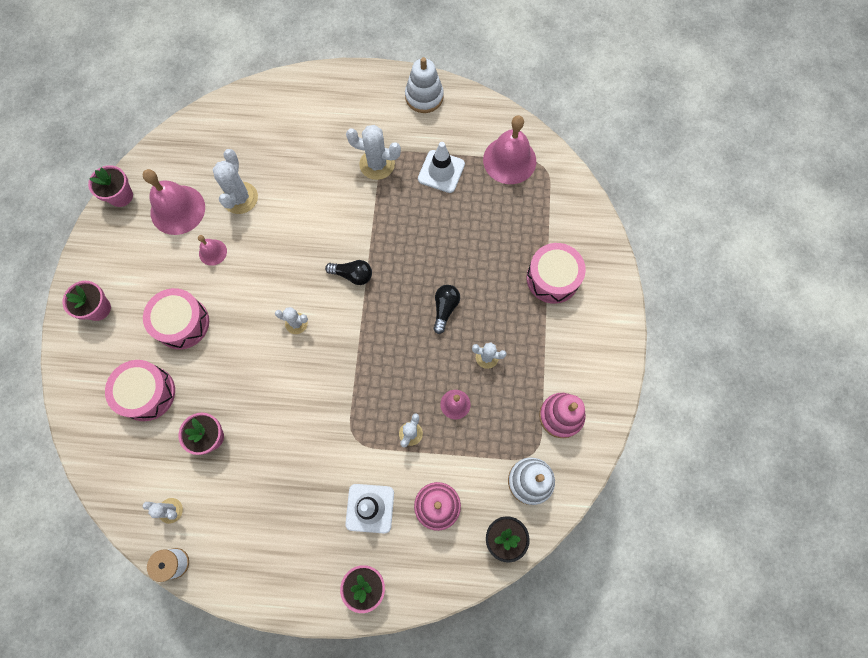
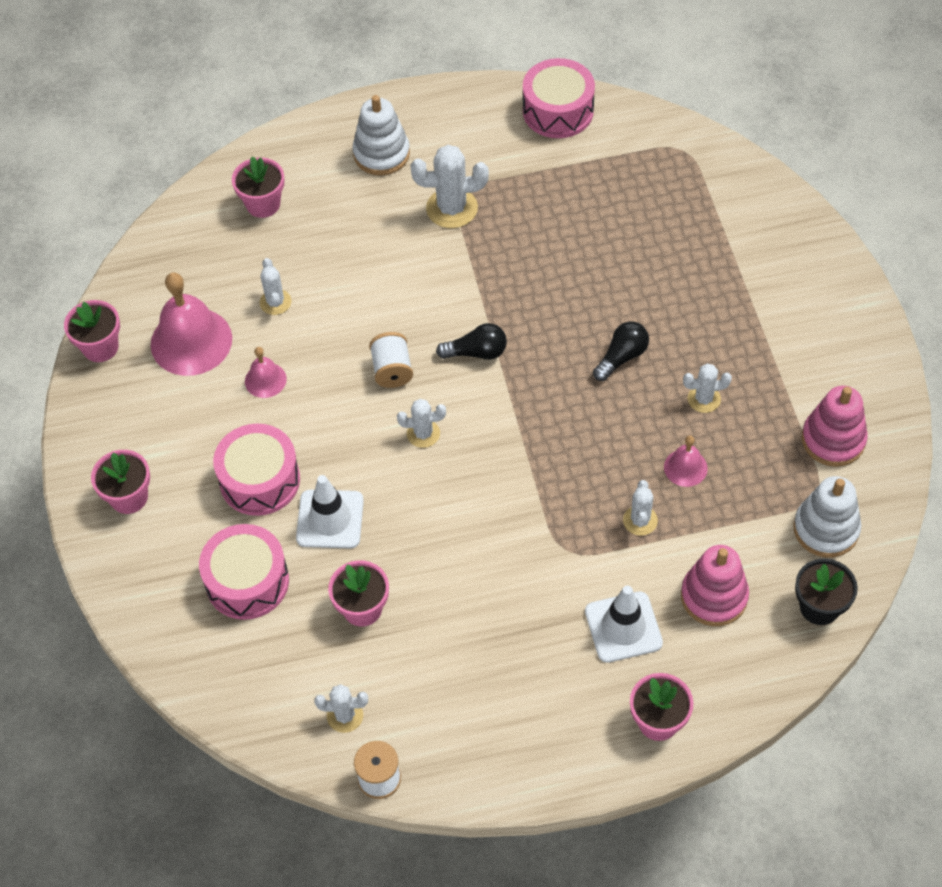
camera: 15 degrees left, 15 degrees down
(240, 198) = (275, 302): white cactus -> white cactus, size x0.60
(259, 124) = (263, 204): none -> pink flower pot
(294, 271) = (392, 370): none -> white spool
(424, 97) = (482, 109): white stacking toy -> white stacking toy (381, 154)
(441, 171) = (545, 193): white traffic cone -> white traffic cone (330, 519)
(445, 309) = (622, 357): black light bulb -> black light bulb turned 45 degrees clockwise
(509, 160) = (632, 154): pink bell -> none
(552, 278) = (751, 279): pink drum -> pink drum (558, 111)

